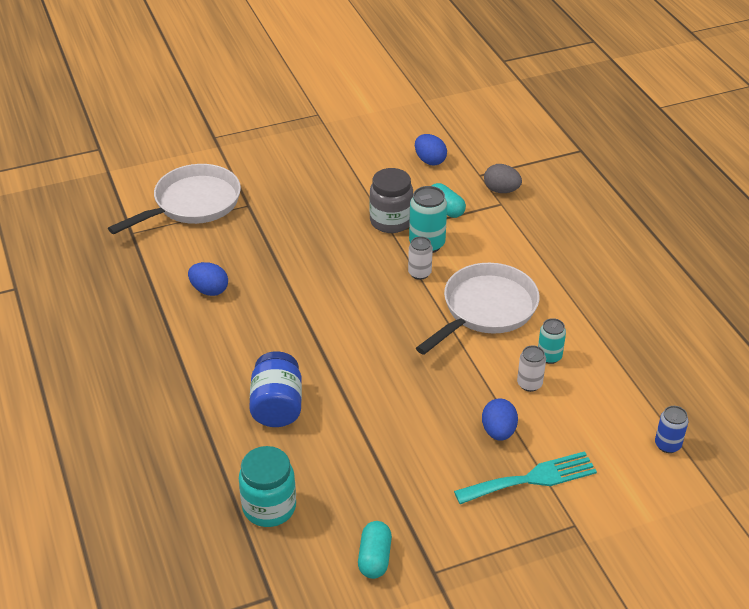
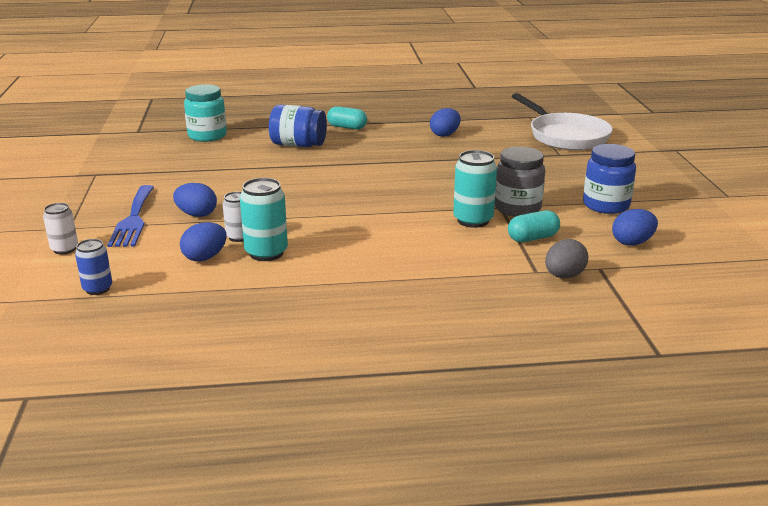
camera: 105 degrees right, 15 degrees down
(363, 174) = (606, 205): none -> blue jar
(374, 558) = (130, 159): turquoise capsule -> turquoise capsule (347, 127)
(419, 273) = (427, 211): white can -> white can (64, 249)
(486, 309) = (355, 233): white pan -> none
(532, 479) = (133, 219): turquoise fork -> blue fork
(549, 356) = (266, 253): turquoise can -> turquoise can, size x1.59
(578, 394) = (205, 257): none -> blue egg

